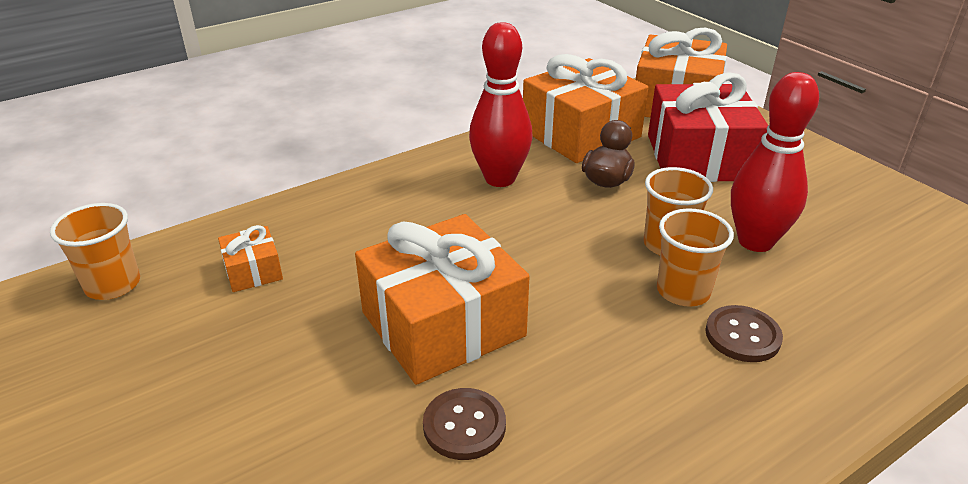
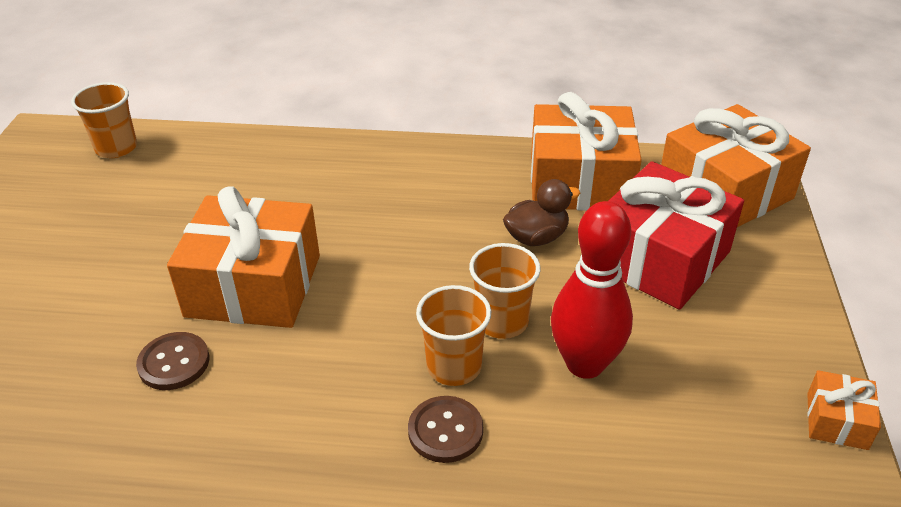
camera: 40 degrees right, 5 degrees up
(253, 271) = (196, 180): orange gift -> orange gift (837, 421)
(500, 179) = (450, 191): red bowling pin -> none

